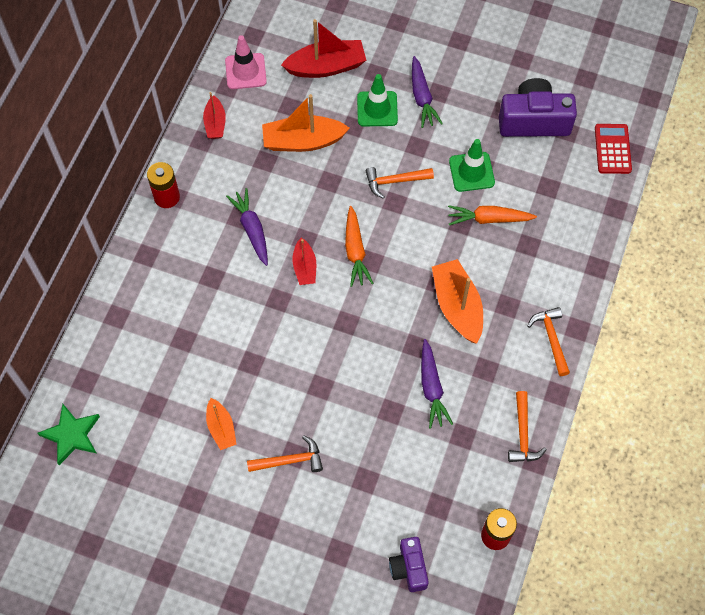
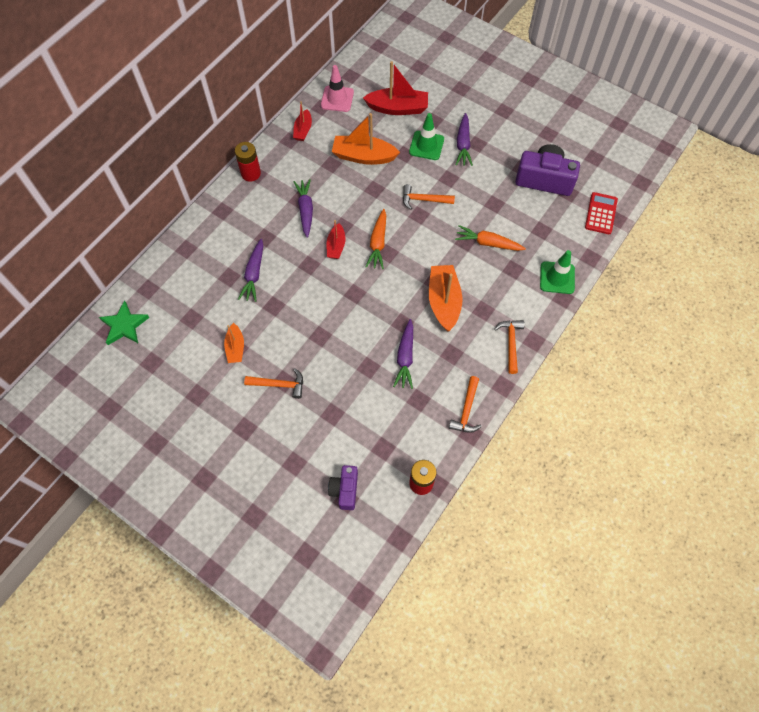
camera: 15 degrees right, 0 degrees up
(214, 328) = (254, 274): none -> purple carrot
(471, 172) = (485, 206): green traffic cone -> green traffic cone (557, 278)

